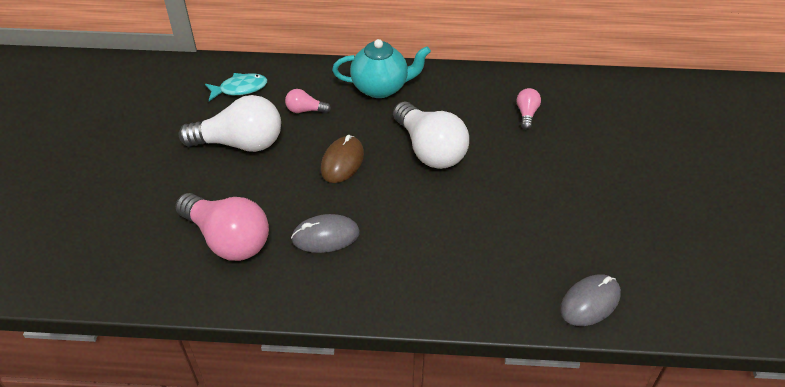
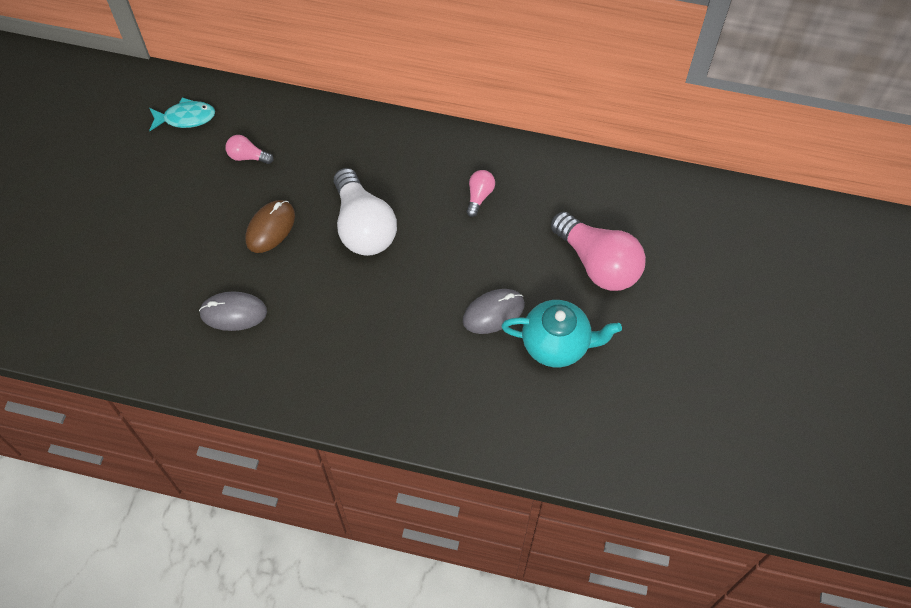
camera: 10 degrees right, 15 degrees up
(228, 239) = (140, 301): pink light bulb -> pink light bulb (598, 263)
(240, 143) = (173, 189): white light bulb -> none
(381, 87) = (334, 138): turquoise teapot -> turquoise teapot (557, 344)
(590, 302) = (464, 425): grey mouse -> grey mouse (493, 312)

